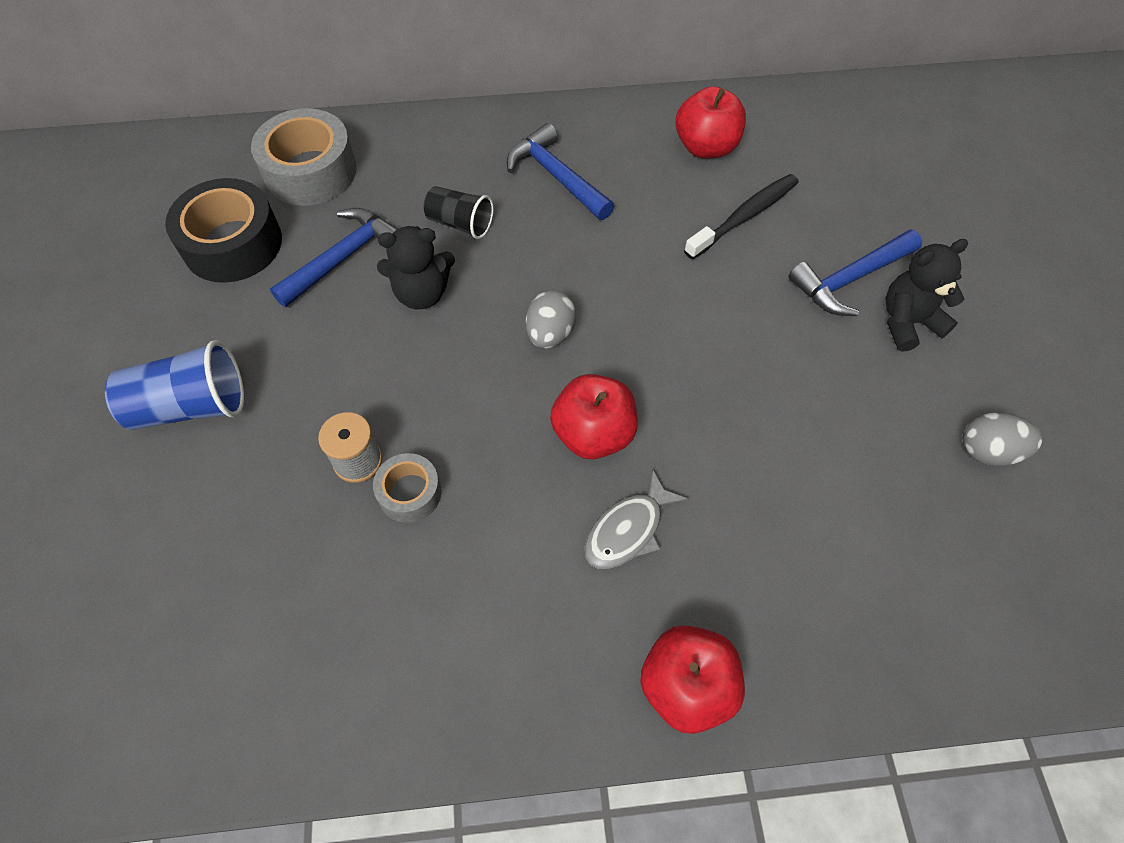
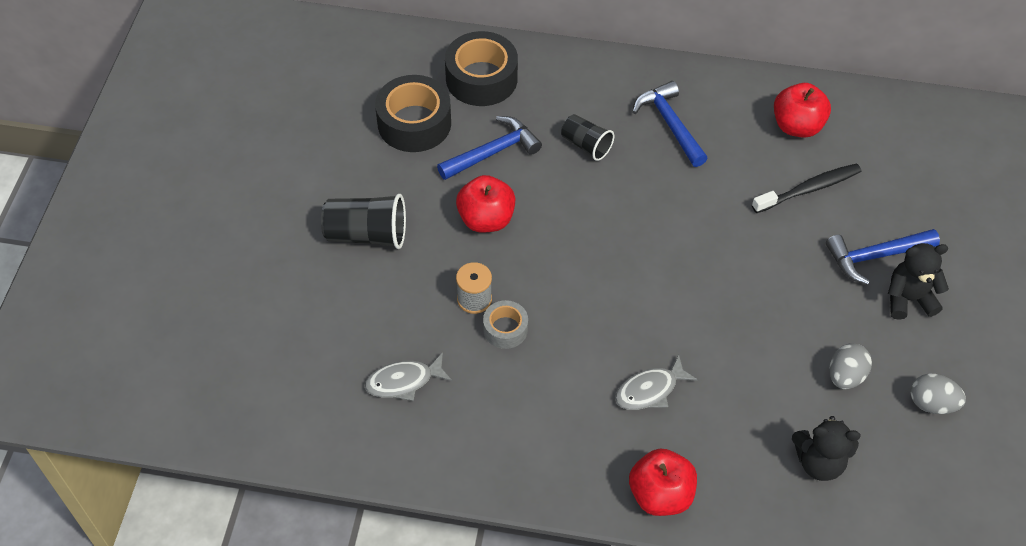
camera: 15 degrees right, 5 degrees down
(190, 406) = (367, 234): blue cup -> black cup
(278, 611) = (404, 381): none -> grey fish
(310, 171) = (481, 79): grey tape -> black tape
(422, 293) = (545, 192): black teddy bear -> black teddy bear (818, 462)
(550, 333) = (632, 243): grey egg -> grey egg (845, 376)
(593, 434) = (644, 321): red apple -> red apple (486, 219)

